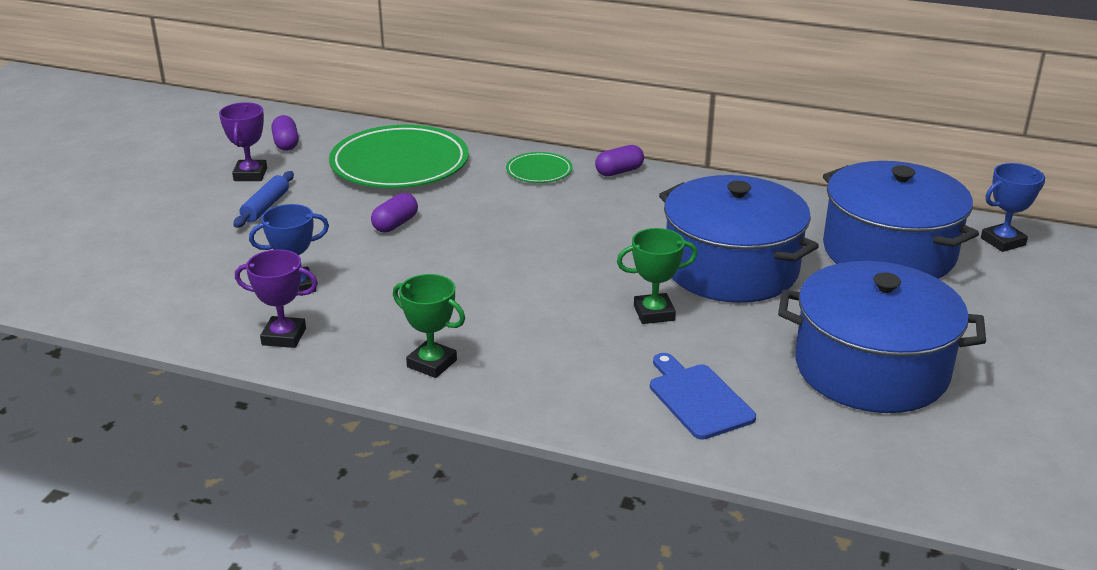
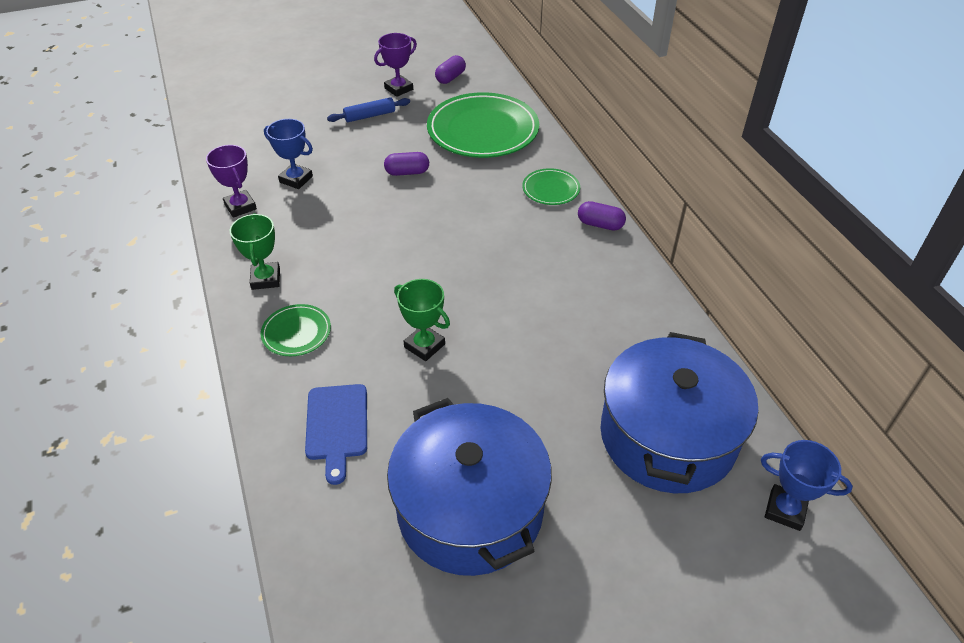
camera: 50 degrees right, 15 degrees up
(541, 375) = (296, 332): none -> green plate
(698, 399) = (337, 426): blue cutting board -> blue cutting board turned 150 degrees clockwise
(731, 268) = (530, 354): blue pot -> none

